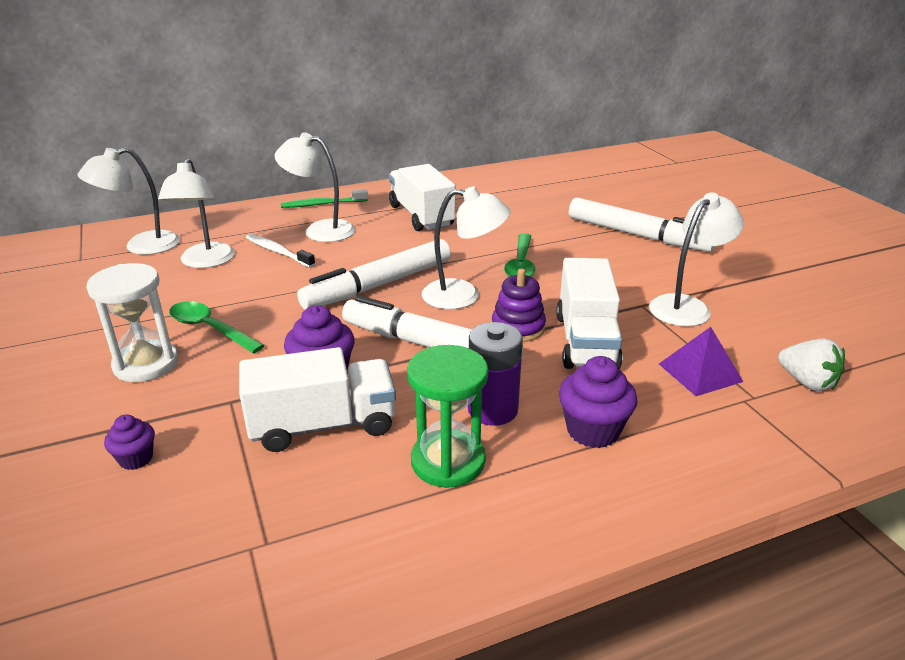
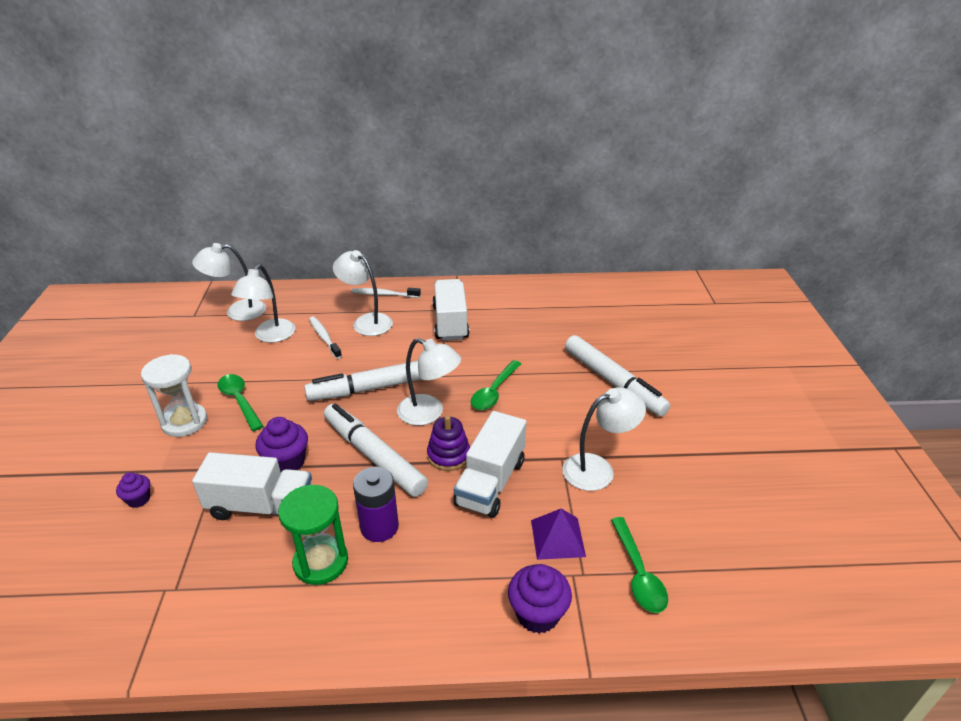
camera: 20 degrees right, 5 degrees up
(322, 204) = (384, 294): green toothbrush -> white toothbrush
(593, 431) = (436, 567): purple cupcake -> purple cupcake (537, 614)
(807, 382) = (638, 573): white strawberry -> green spoon

